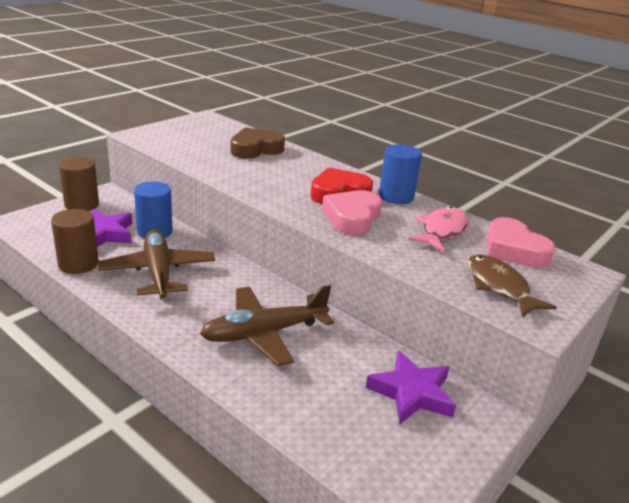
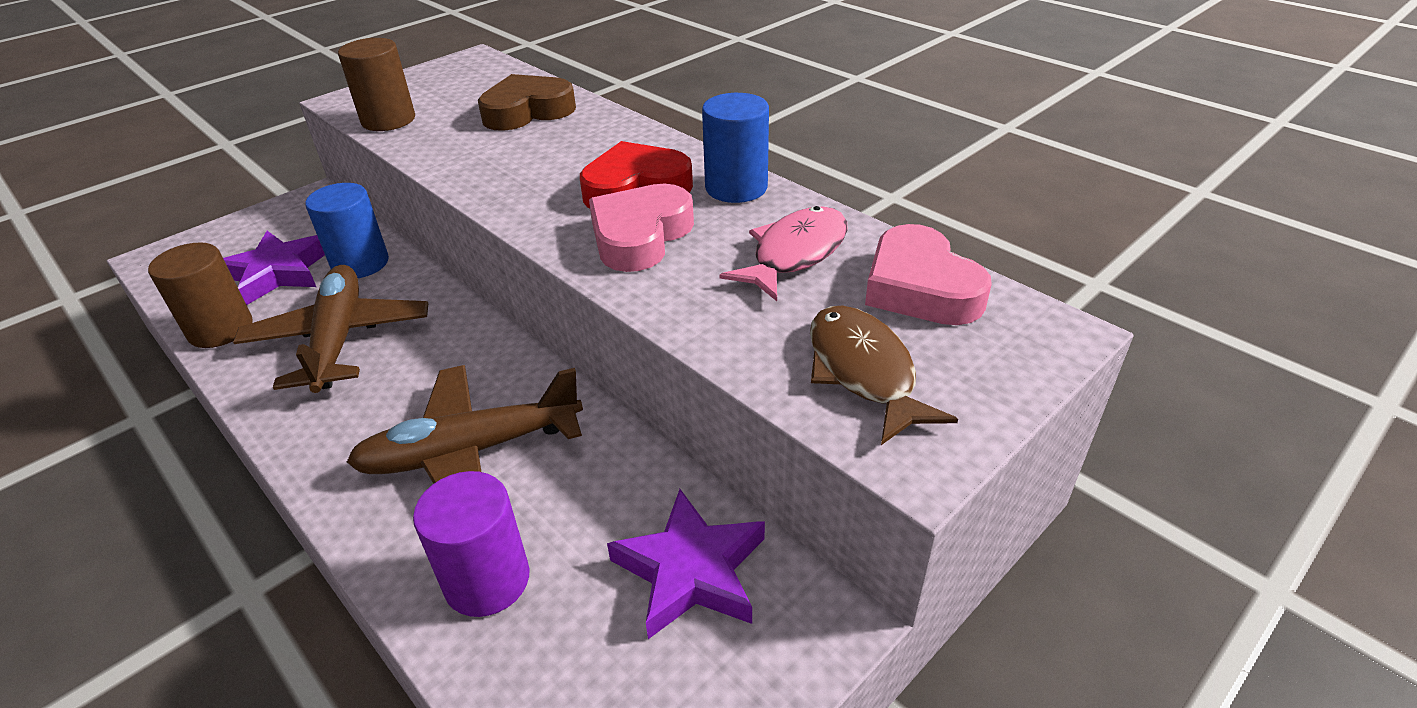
camera: 10 degrees right, 10 degrees up
(82, 205) = (266, 221): brown cylinder -> brown cylinder (388, 120)
(299, 396) = (487, 580): none -> purple cylinder

